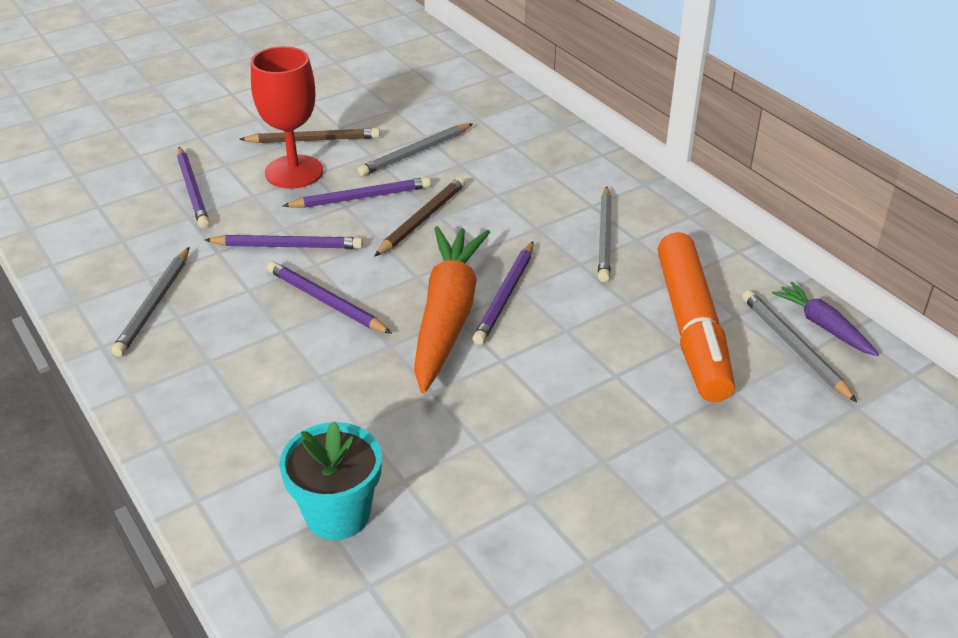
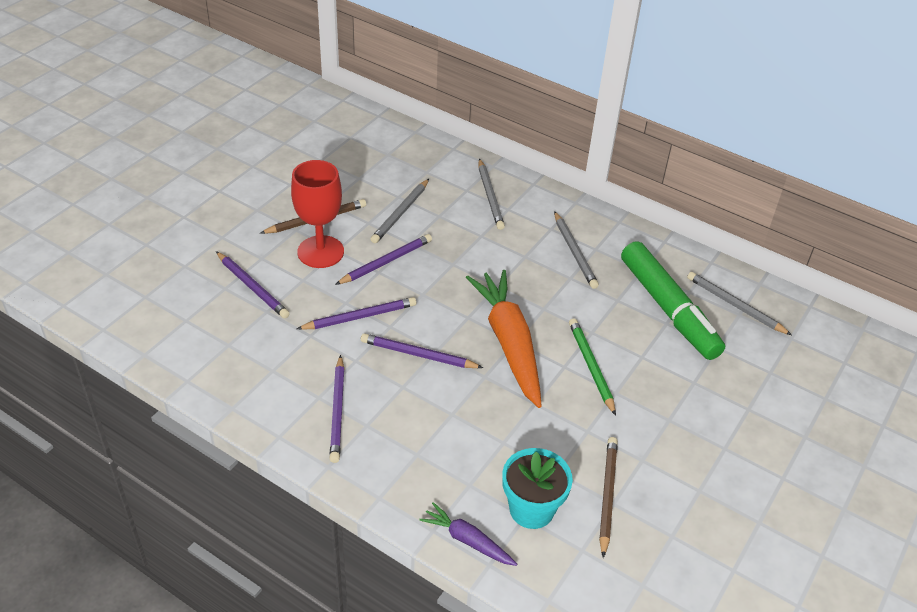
camera: 25 degrees left, 5 degrees up
(154, 304) = (294, 392): grey pencil -> grey pencil (490, 196)
(422, 219) = (442, 269): brown pencil -> brown pencil (607, 495)
(505, 295) = (537, 316): purple pencil -> purple pencil (337, 411)
(537, 369) = (591, 367): none -> green pencil
(692, 328) = (668, 309): orange marker -> green marker
(823, 326) = (744, 285): purple carrot -> purple carrot (467, 540)

